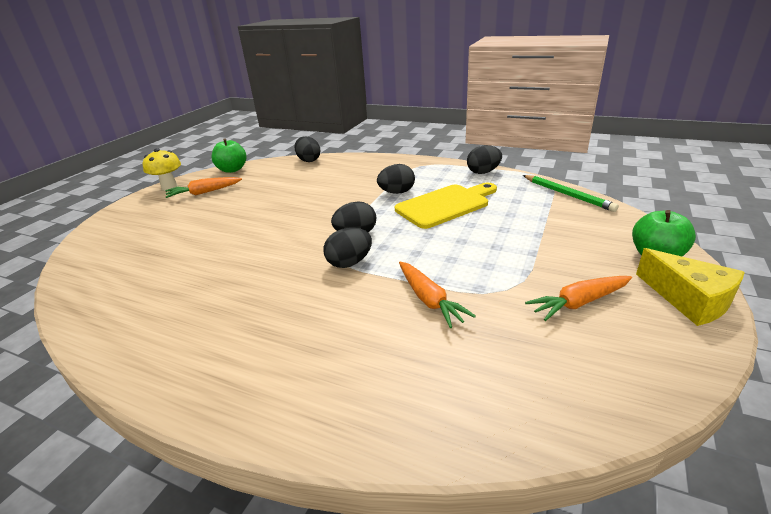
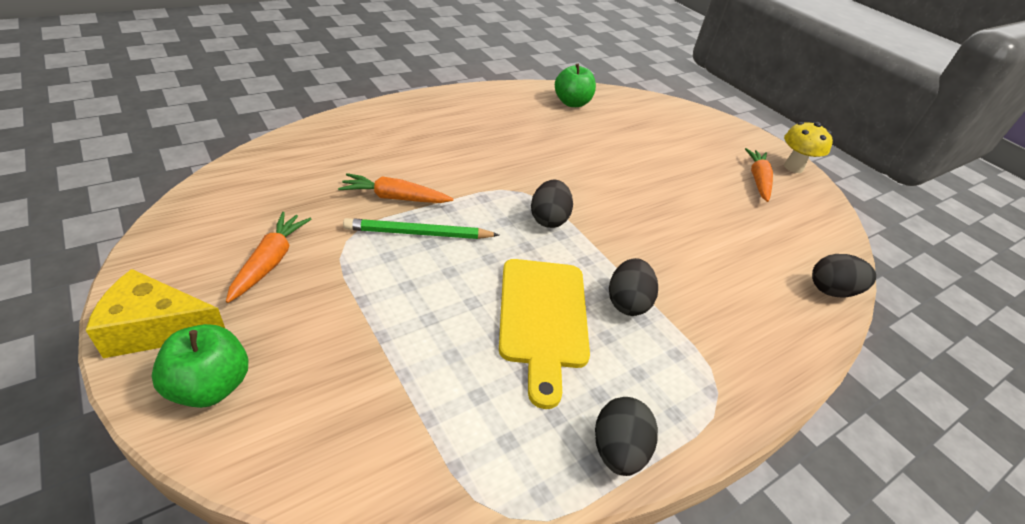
camera: 115 degrees right, 10 degrees up
(232, 170) = (830, 219): green apple -> green apple (572, 103)
(349, 263) = (500, 192): black egg -> none
(567, 195) = (422, 477): green pencil -> green pencil (418, 233)

